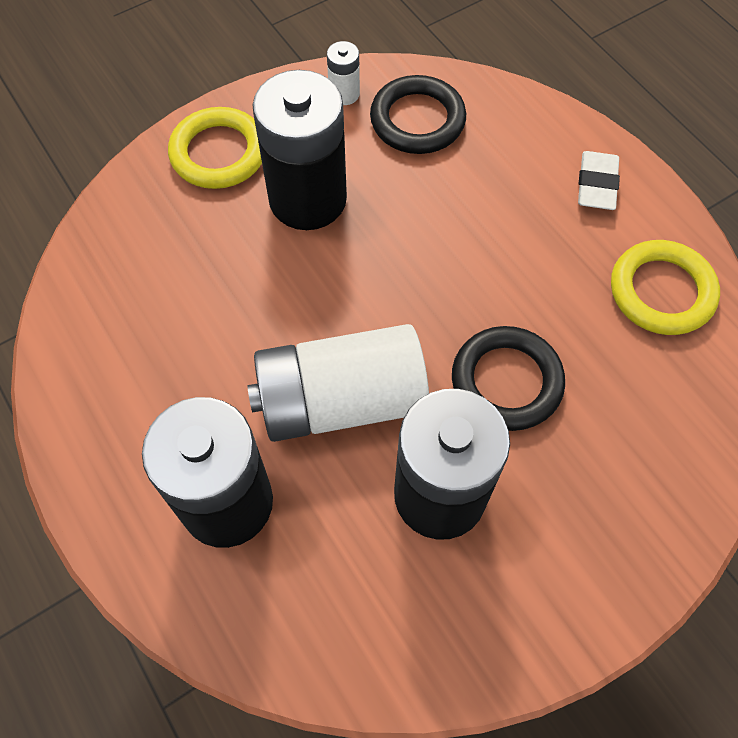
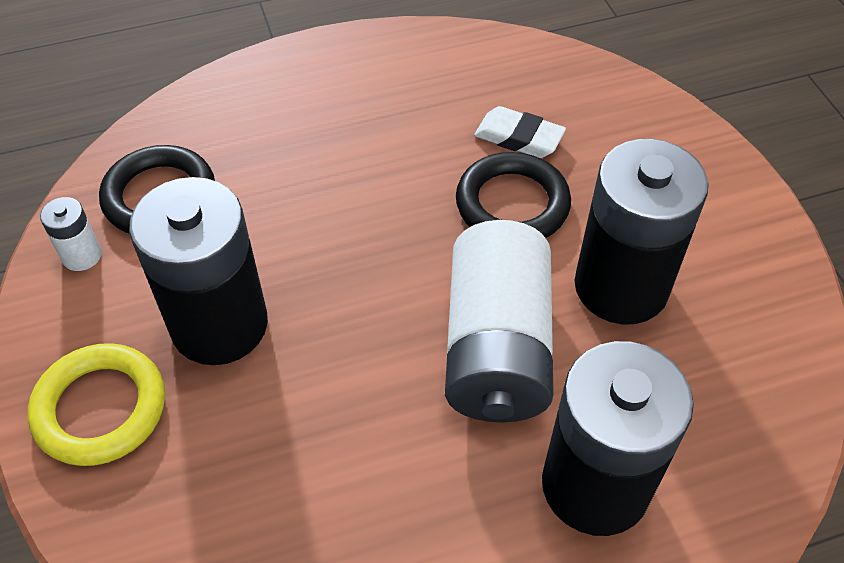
camera: 75 degrees left, 10 degrees down
(596, 184) = (315, 79): white eraser -> white eraser (519, 137)
(661, 291) = (451, 70): yellow ring -> none

